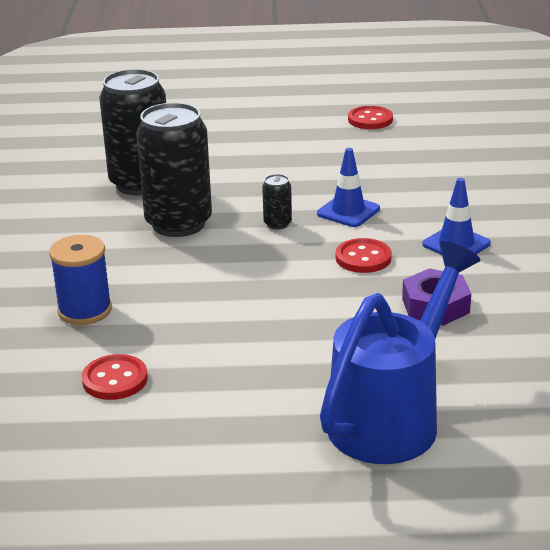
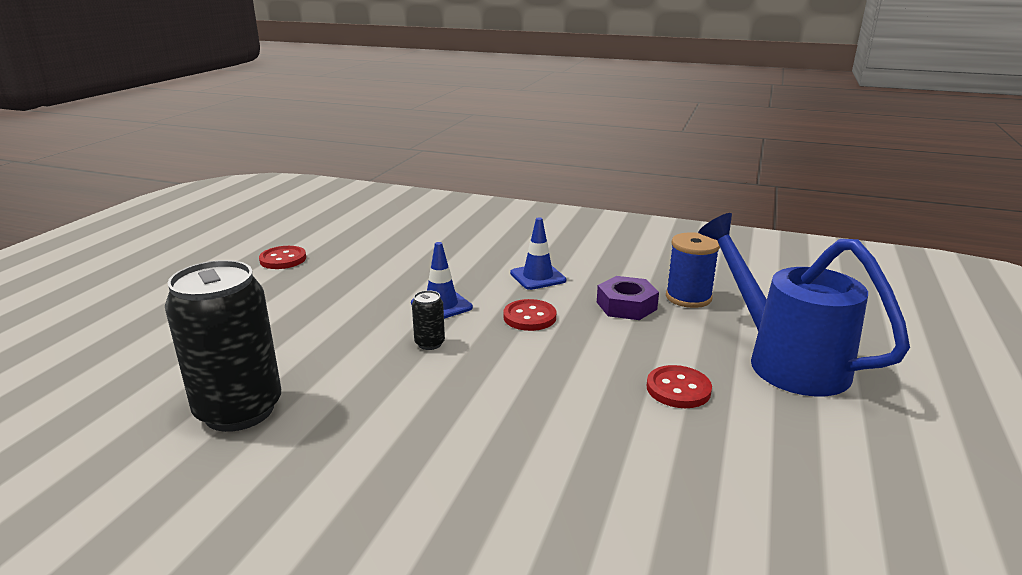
camera: 70 degrees left, 5 degrees down
(85, 310) = (517, 514): blue spool -> blue spool (688, 297)
(115, 379) = (687, 514): red button -> red button (678, 389)
(178, 224) = (369, 401): black can -> none

